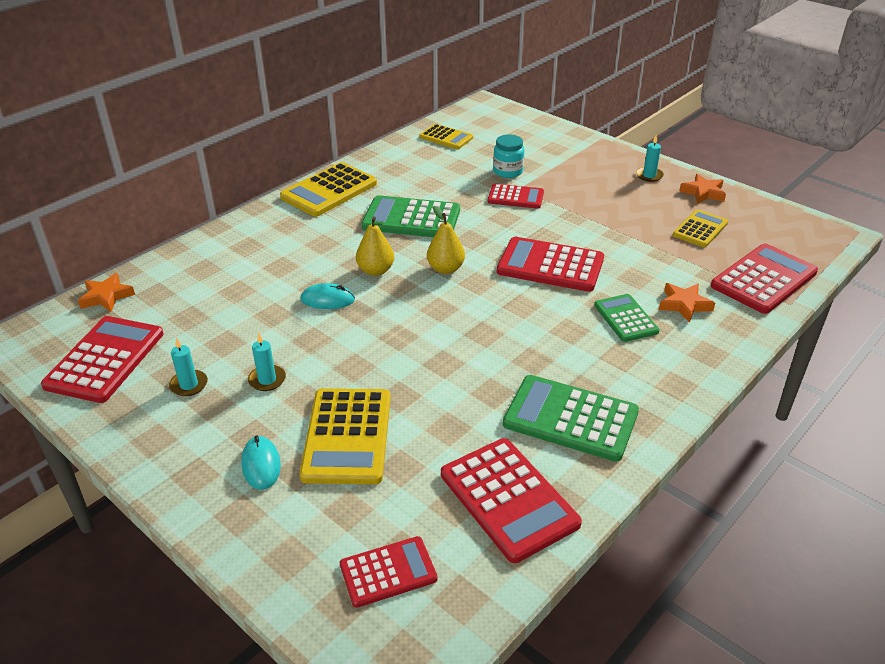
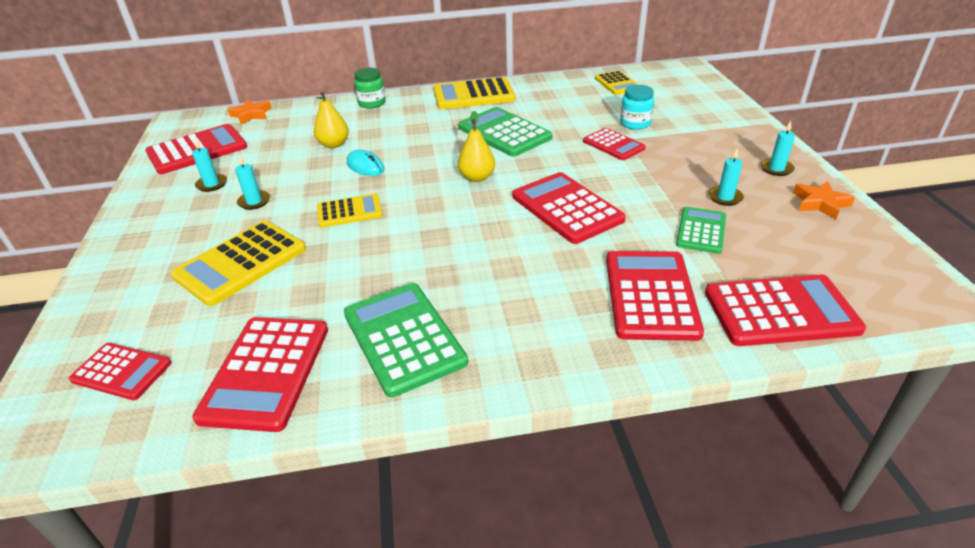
camera: 40 degrees right, 0 degrees up
(233, 234) = (372, 103): none -> green jar
(261, 465) = (170, 254): turquoise mouse -> none
(375, 270) = (425, 159): yellow pear -> yellow pear (334, 144)
(625, 318) = (573, 280): green calculator -> green calculator (701, 231)
(643, 212) = (725, 197): none -> turquoise candle
(684, 305) = (651, 295): orange star -> red calculator
(700, 229) = (768, 235): yellow calculator -> yellow calculator (349, 211)

